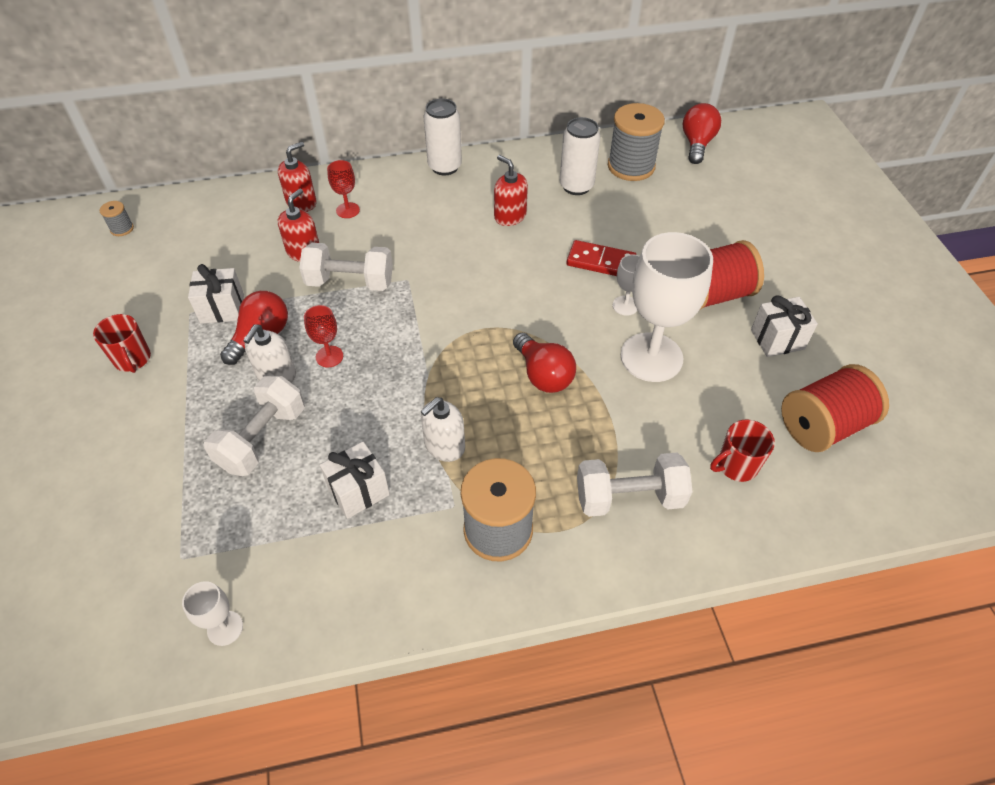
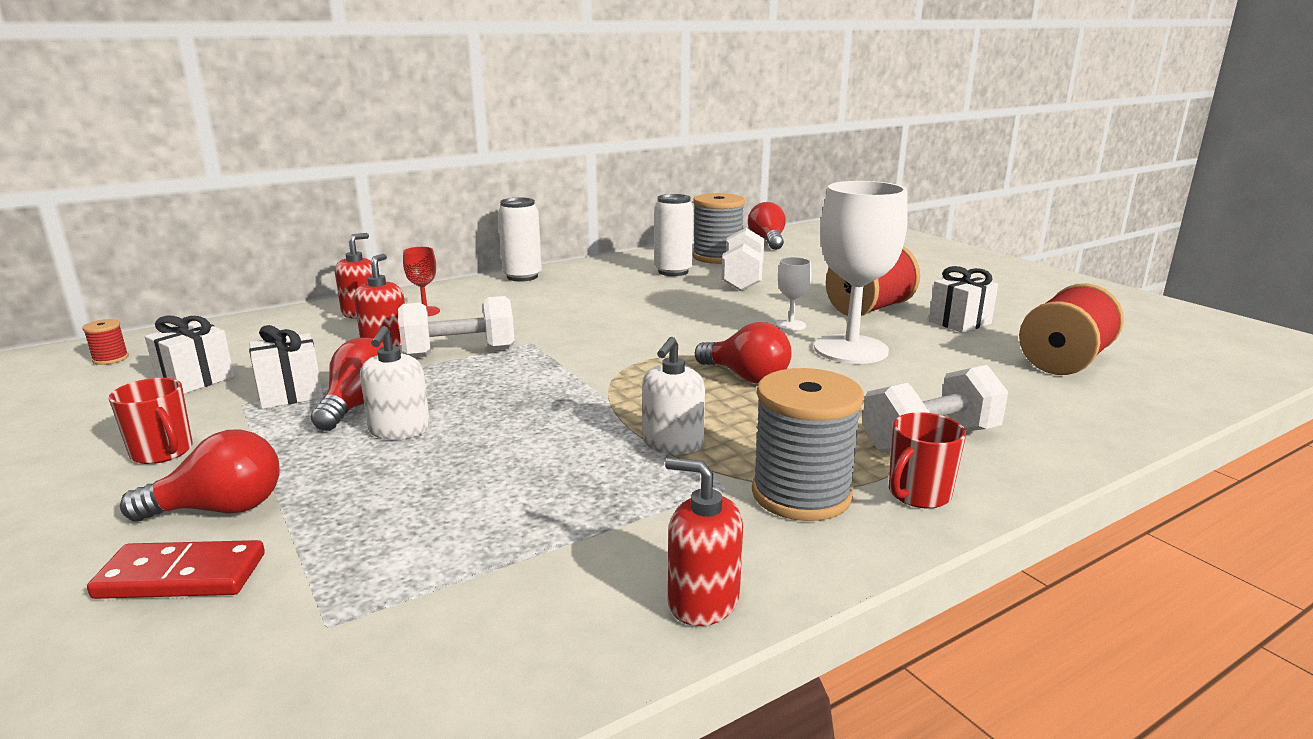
camera: 20 degrees left, 30 degrees down
(122, 229) = (110, 359): grey spool -> red spool
(152, 432) = (220, 509): none -> red light bulb
(225, 628) = (452, 687): white goblet -> none
(262, 439) = (409, 483): white dumbbell -> white dumbbell (742, 279)
(329, 356) = (467, 405): red goblet -> none
(358, 491) = (584, 500): white gift -> white gift (196, 380)
(510, 216) = (618, 294): red soap dispenser -> red soap dispenser (703, 601)
(600, 262) = (739, 306): red domino -> red domino (181, 576)
(736, 466) = (1015, 398): red mug -> red mug (918, 494)

